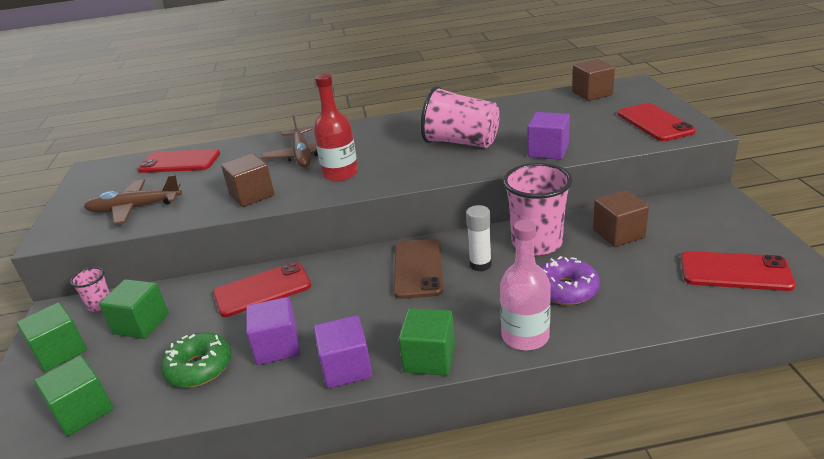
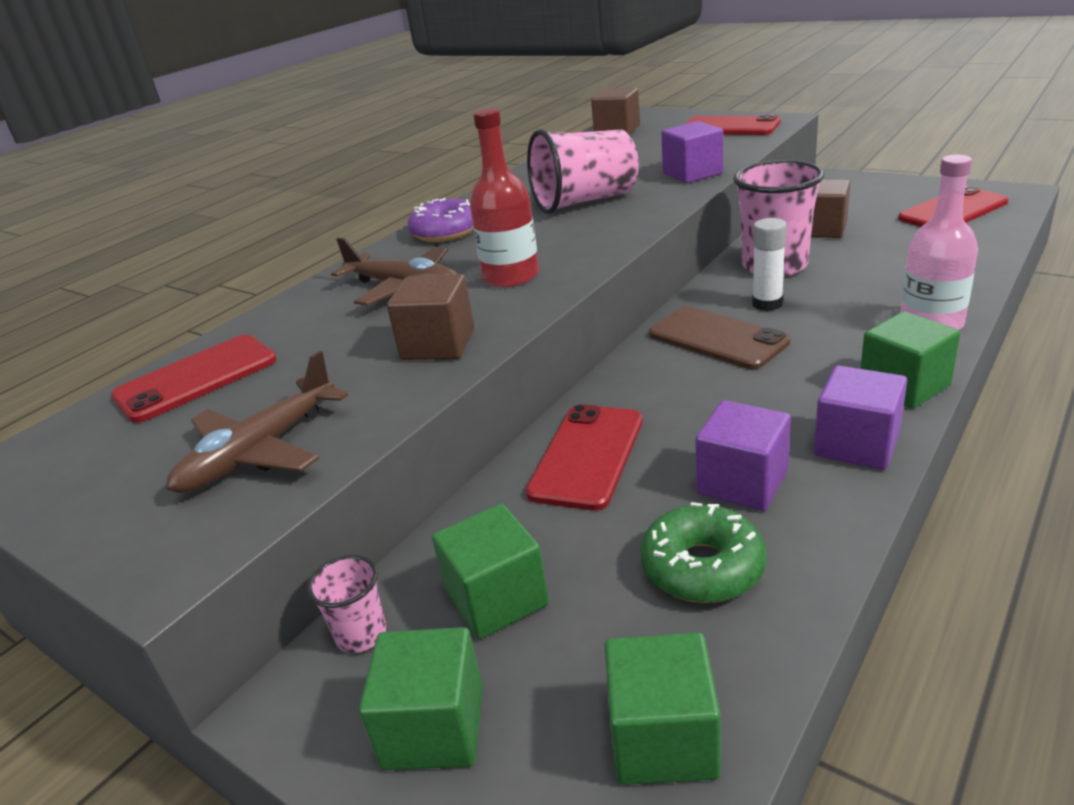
camera: 45 degrees left, 0 degrees up
(566, 289) = (878, 280): purple donut -> purple donut (446, 232)

